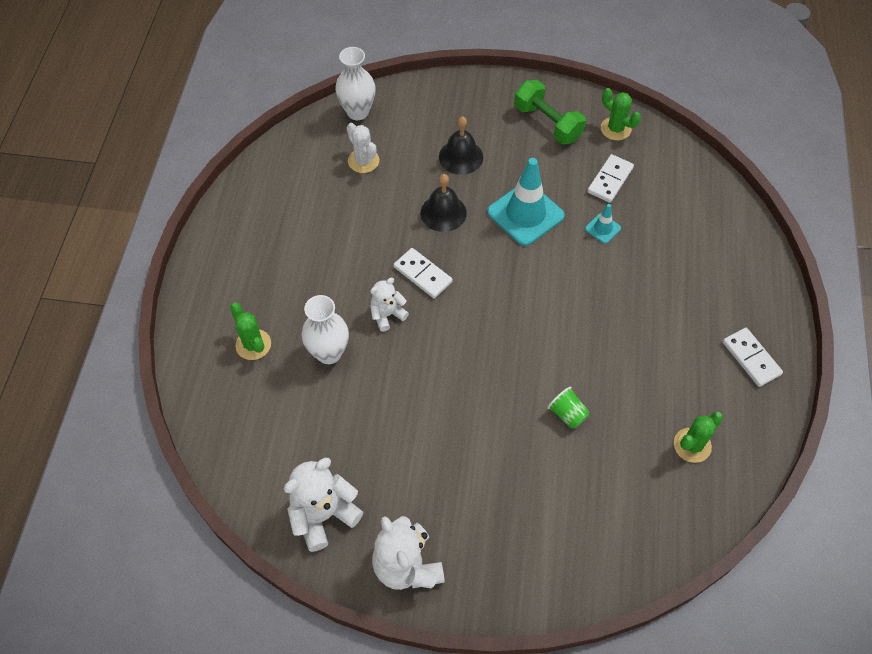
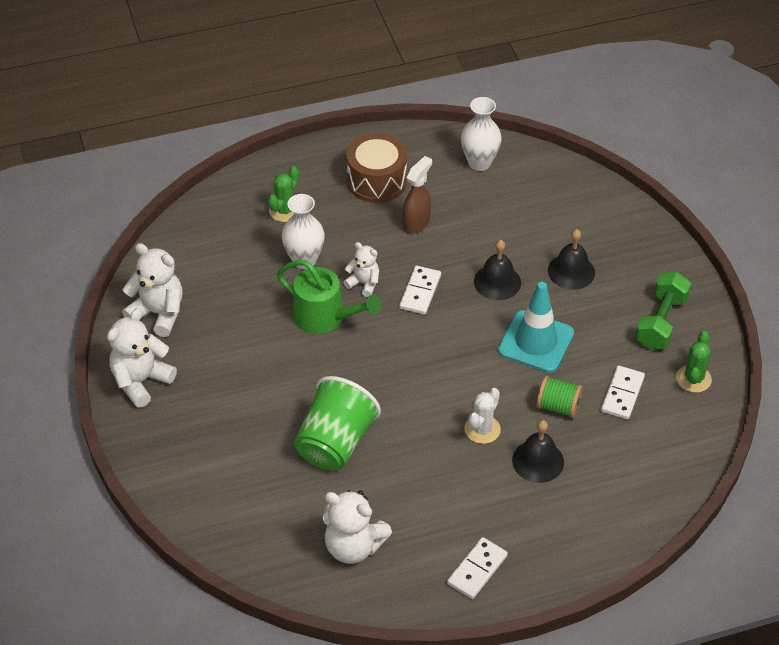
camera: 65 degrees right, 10 degrees down
(264, 253) = (377, 181): none -> brown drum
(338, 243) = (416, 223): none -> brown spray bottle
(357, 112) = (572, 180): white vase -> white vase (479, 163)
(363, 161) = (518, 205): white cactus -> white cactus (482, 429)
(410, 363) = (324, 317): none -> green watering can
(567, 414) = (335, 443): green cup -> green cup, size x2.26
(602, 228) = (558, 406): turquoise traffic cone -> green spool
(610, 180) = (622, 394): white domino -> white domino turned 75 degrees counterclockwise
(654, 267) = (538, 461): none -> black bell
(692, 445) = (353, 546): green cactus -> white teddy bear

